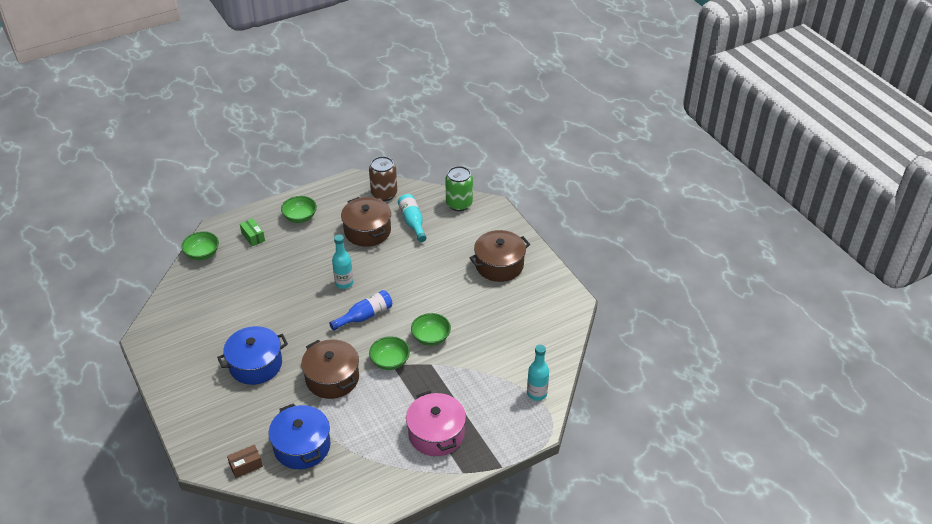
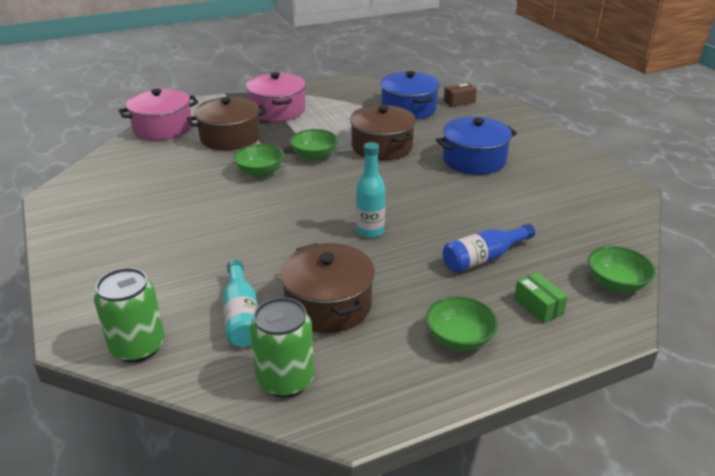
camera: 175 degrees left, 10 degrees down
(365, 316) = (341, 195): blue bottle -> blue bottle (483, 258)
(384, 194) = (285, 380): brown can -> green can
(499, 265) = (126, 241): brown pot -> brown pot (230, 137)
(537, 393) = (163, 128): turquoise bottle -> pink pot

